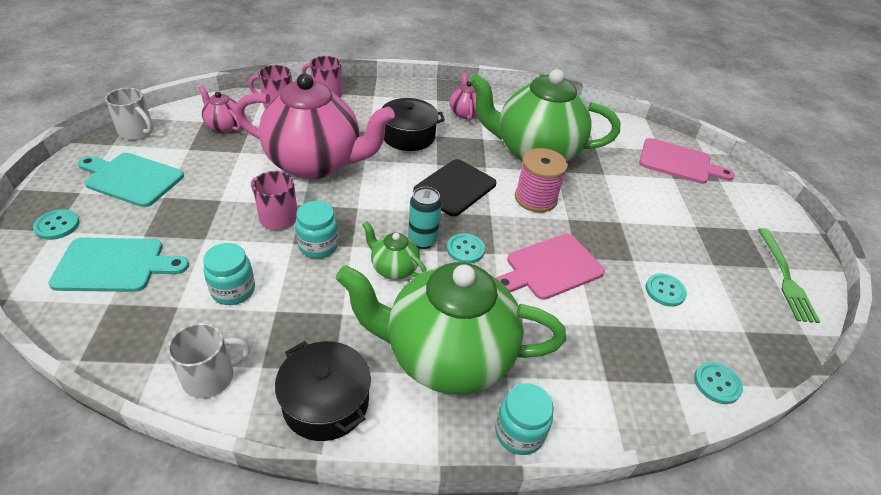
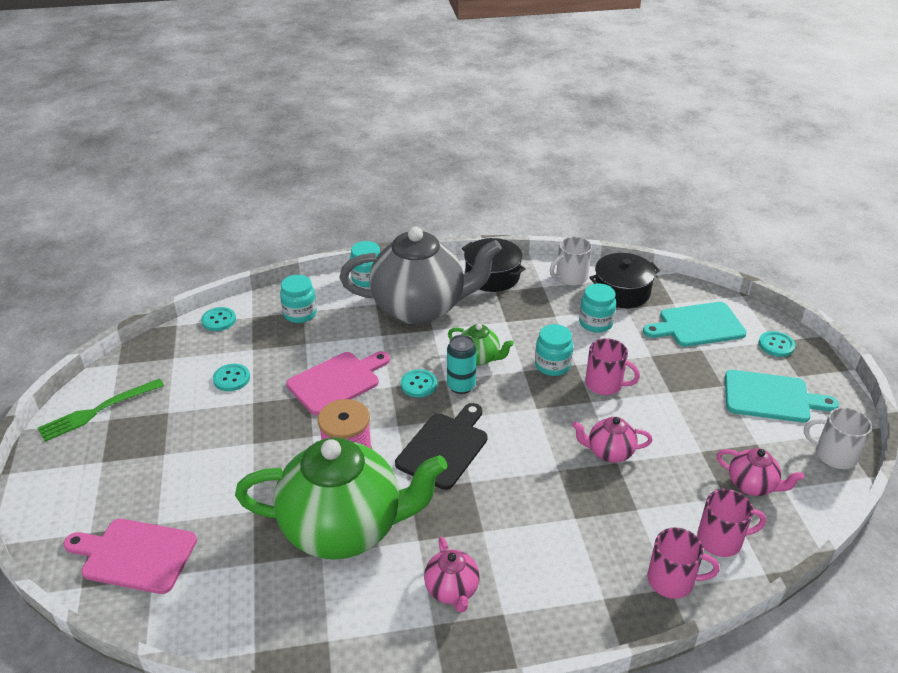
camera: 175 degrees right, 5 degrees down
(315, 163) = (609, 452): pink teapot -> pink teapot, size x0.43
(408, 136) = (520, 521): black pot -> black pot (622, 292)
(447, 356) = (420, 308): green teapot -> grey teapot
(610, 375) = (300, 314): none -> turquoise jar
(785, 277) = (97, 411): green fork -> green fork turned 120 degrees counterclockwise

